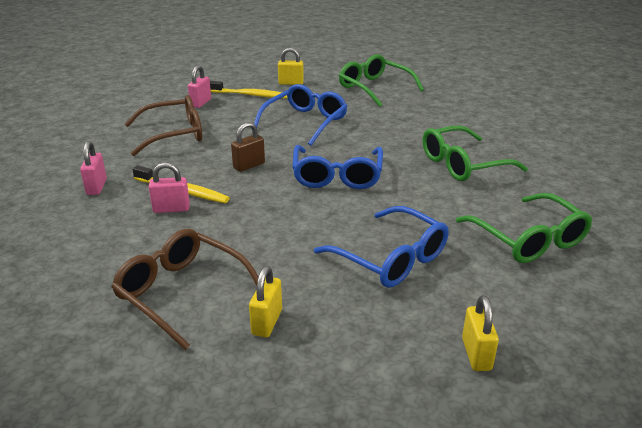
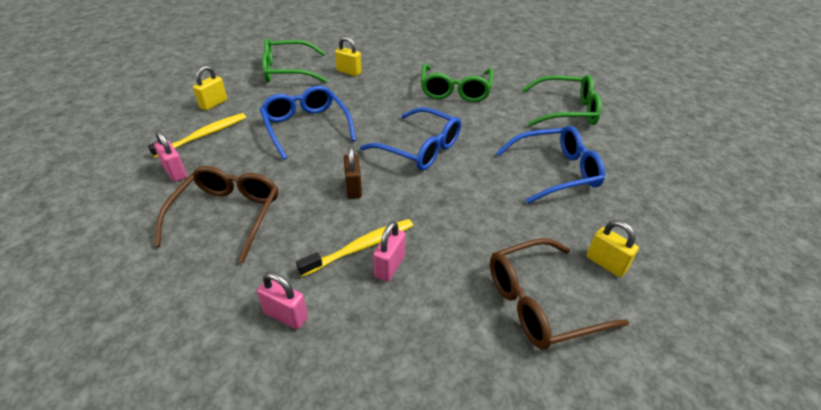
camera: 60 degrees left, 10 degrees up
(476, 354) = (674, 183): yellow padlock -> yellow padlock (349, 72)

